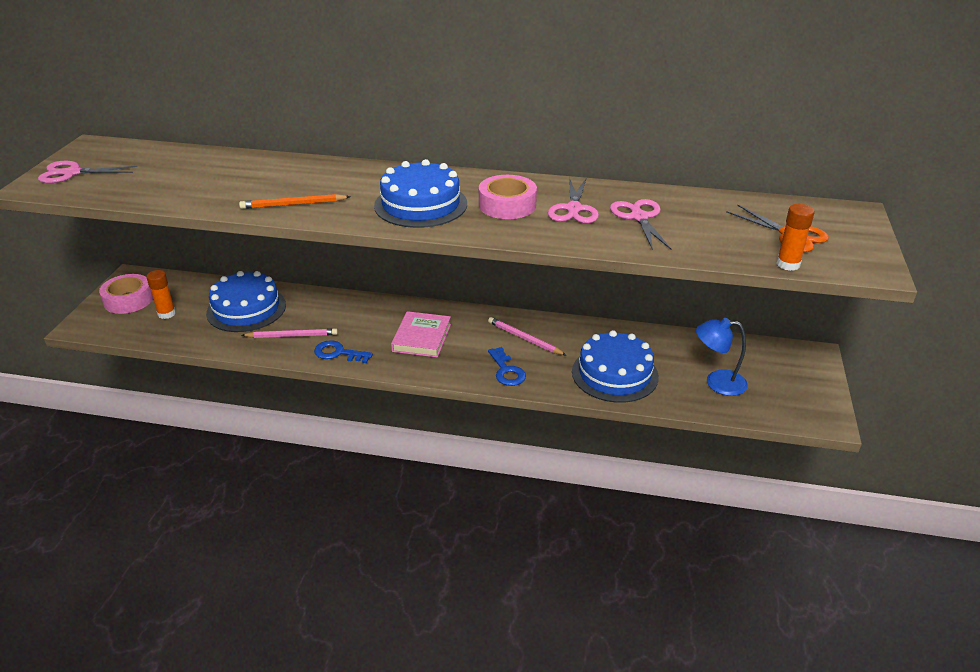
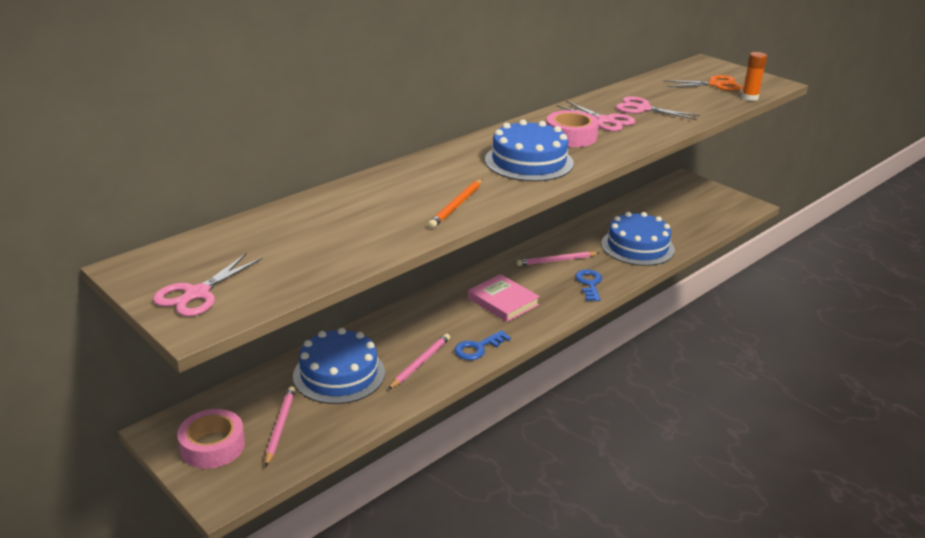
camera: 55 degrees left, 5 degrees down
(166, 314) = (280, 427): orange glue stick -> pink pencil
(506, 371) = (589, 284): blue key -> blue key turned 105 degrees counterclockwise
(717, 382) = (682, 219): blue lamp -> none

